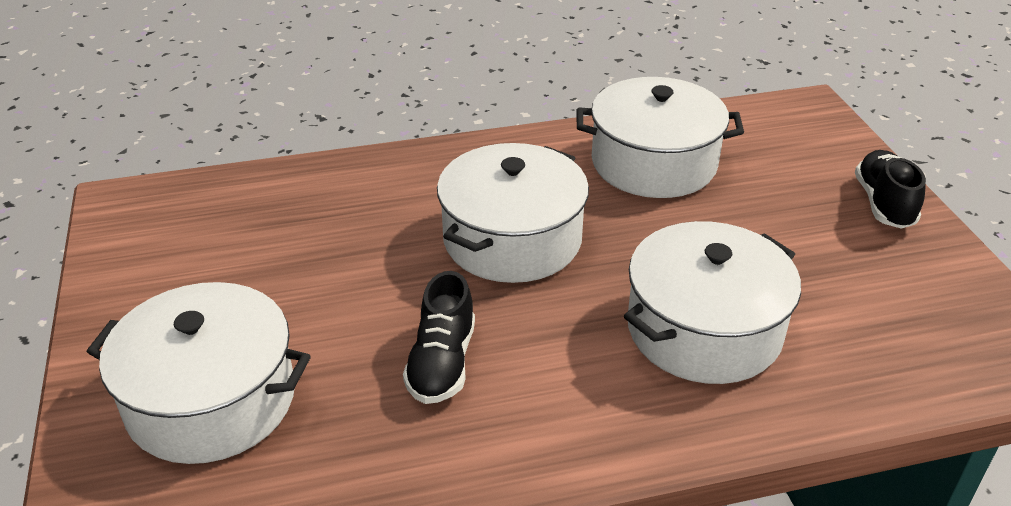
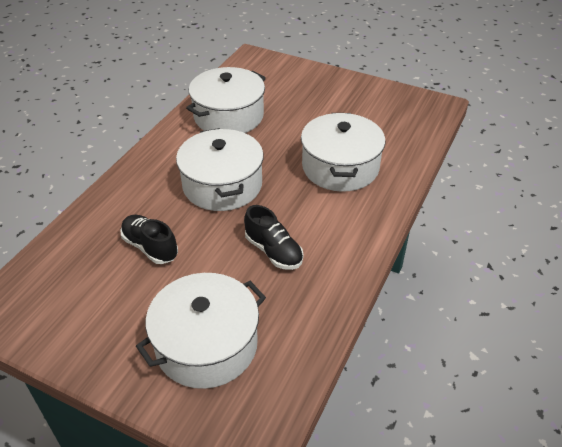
camera: 50 degrees left, 5 degrees up
(883, 203) = (329, 81): black shoe -> black shoe (150, 247)

